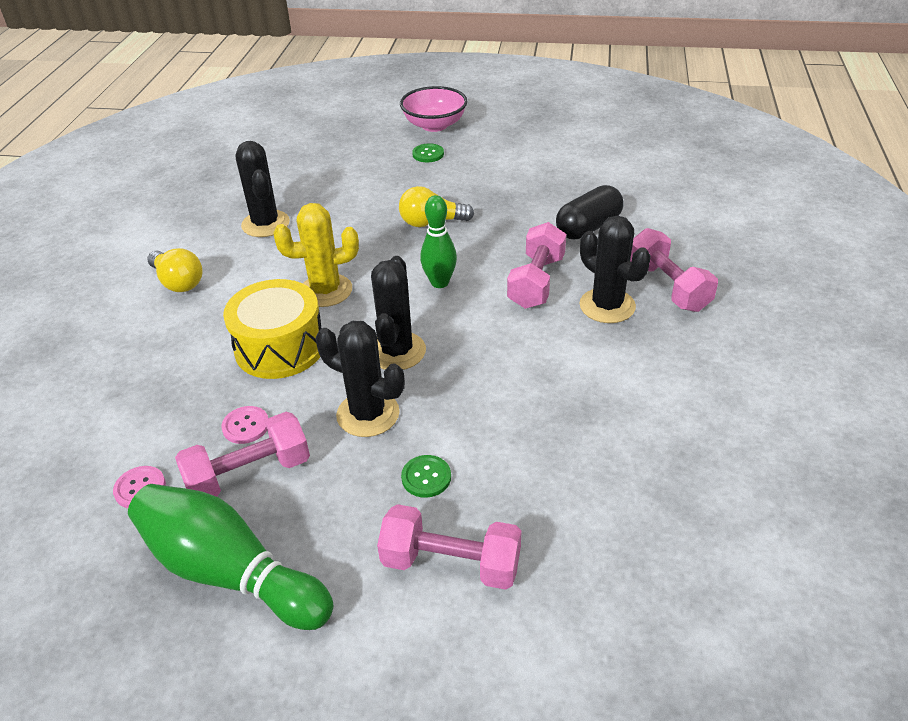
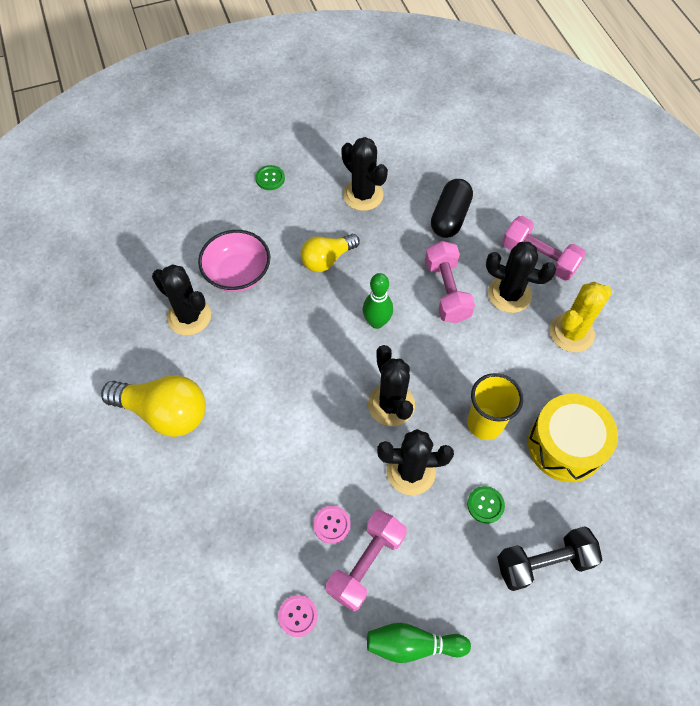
camera: 30 degrees left, 20 degrees up
(178, 282) = (164, 412): yellow light bulb -> yellow light bulb, size x1.53
(230, 572) = (413, 644): green bowling pin -> green bowling pin, size x0.61
(280, 347) = (301, 441): yellow drum -> yellow drum (565, 445)
(326, 291) = (295, 368): yellow cactus -> yellow cactus (571, 333)
(434, 125) = (251, 139): pink bowl -> pink bowl (238, 273)
(451, 563) = (543, 562): pink dumbbell -> black dumbbell
(487, 404) = (485, 423): none -> yellow cup
(509, 187) = (363, 195): none -> black cactus

